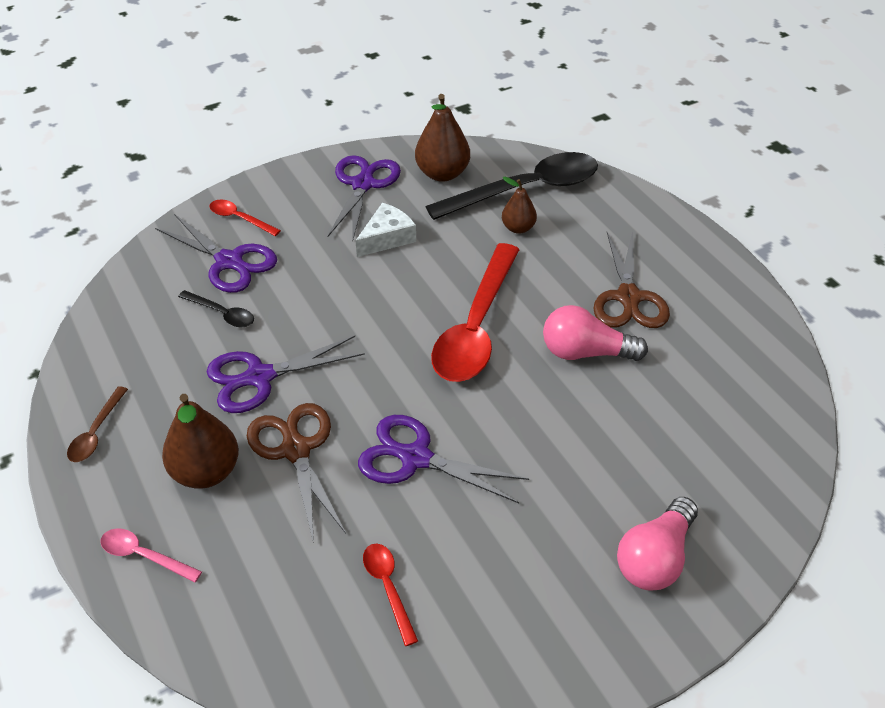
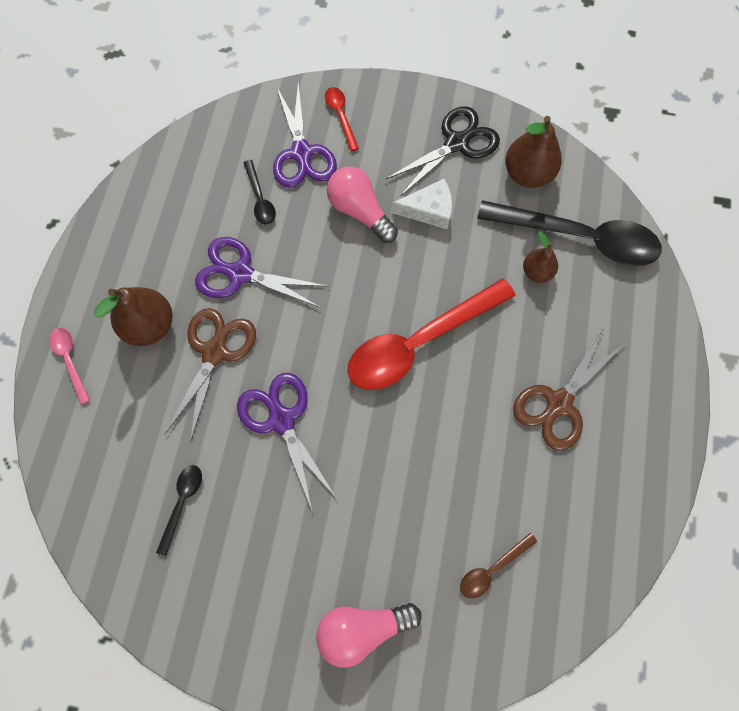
camera: 40 degrees right, 25 degrees up
(96, 432) = (112, 242): brown spoon -> brown spoon (492, 569)
(363, 185) = (456, 143): purple scissors -> black scissors
(388, 588) = (182, 503): red spoon -> black spoon
(585, 352) = (477, 426): pink light bulb -> pink light bulb (360, 211)

